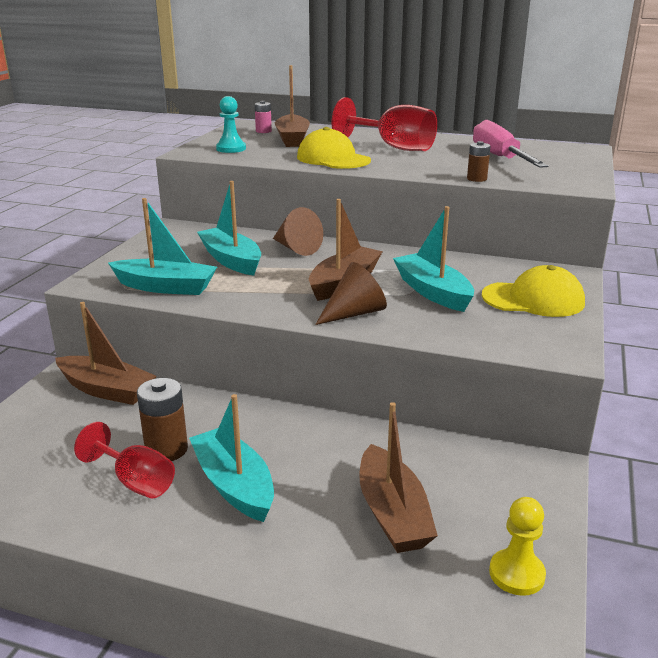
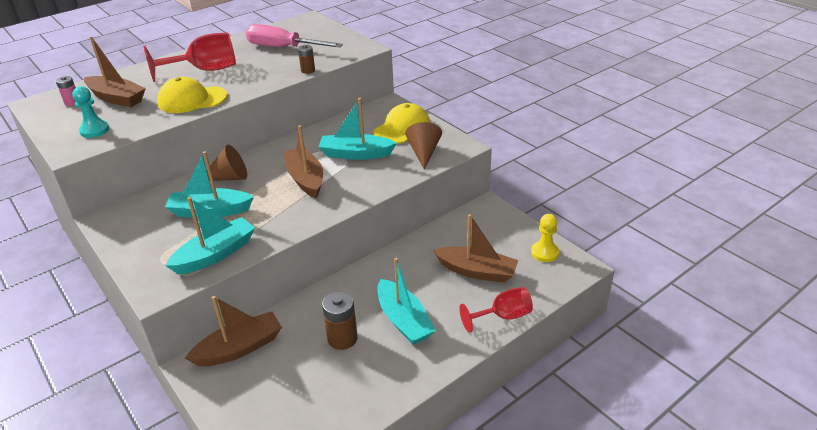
camera: 55 degrees left, 10 degrees up
(136, 482) = (362, 362): red goblet -> red goblet (503, 316)
(234, 485) = (404, 320): turquoise boat -> turquoise boat turned 120 degrees counterclockwise
(354, 313) = (348, 191): brown cone -> brown cone (424, 153)

